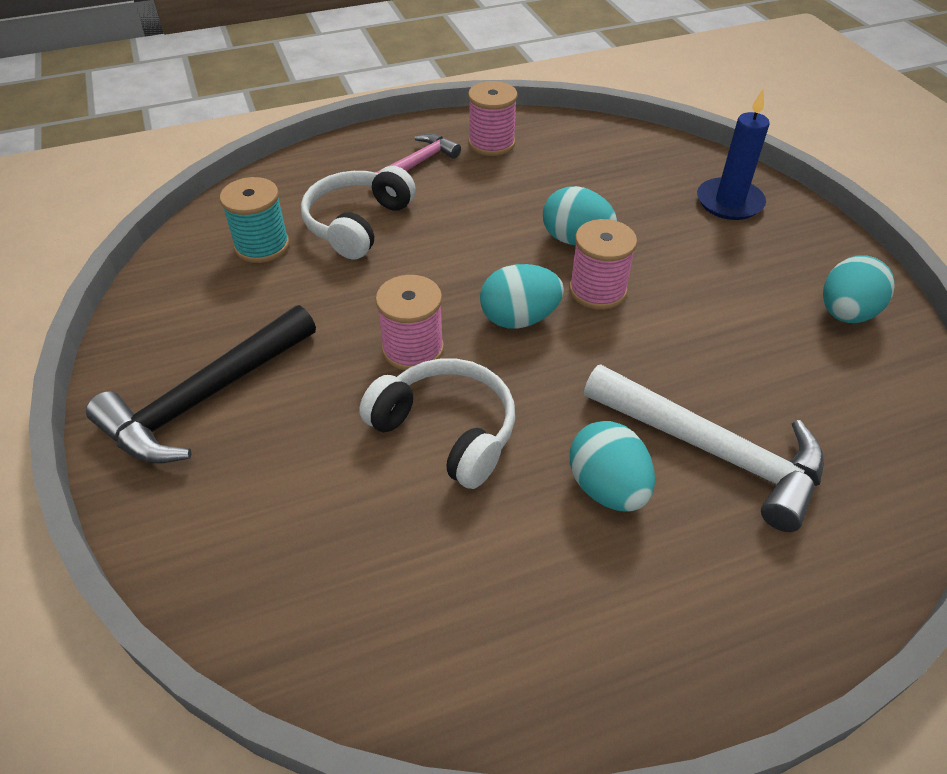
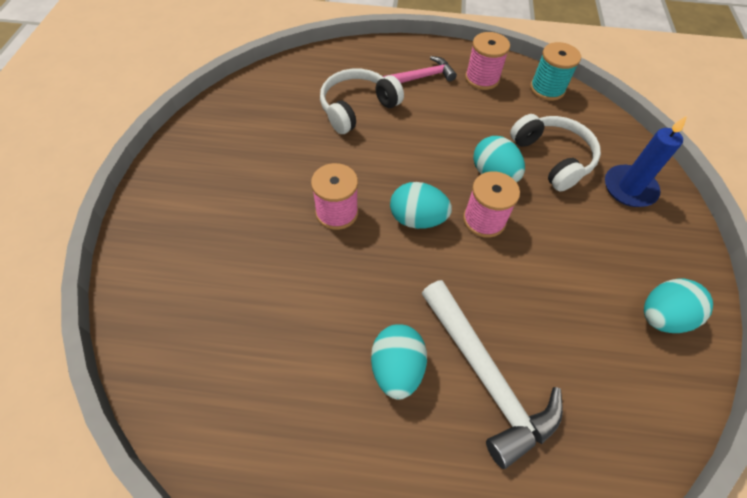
camera: 25 degrees right, 10 degrees up
(205, 398) = (200, 194): black hammer -> none
(262, 246) = (291, 102): turquoise spool -> turquoise spool (547, 89)
(446, 431) = (322, 279): white headphones -> white headphones (552, 158)

